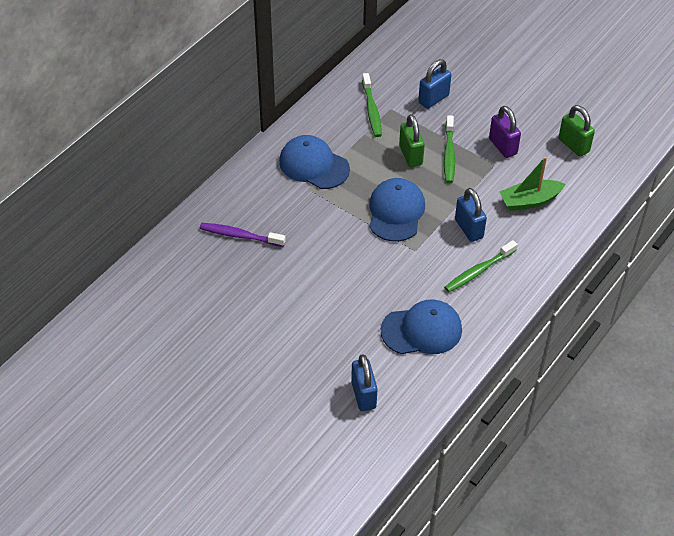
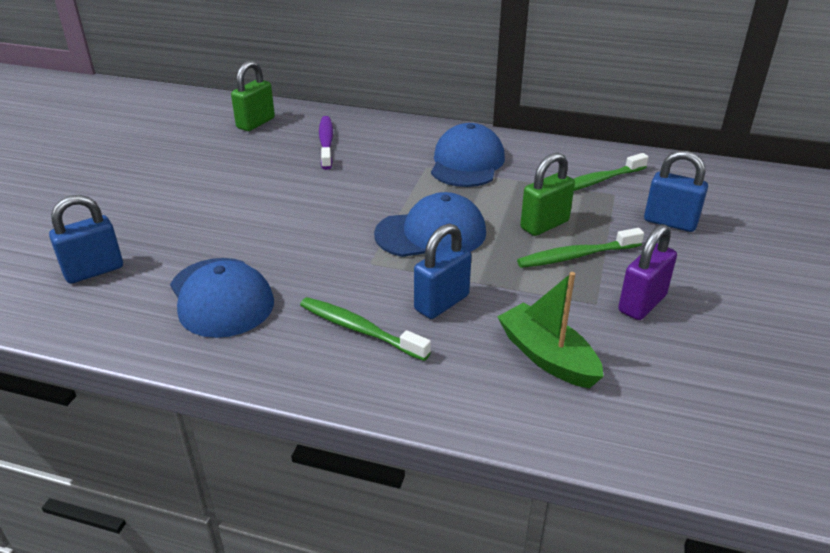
camera: 70 degrees right, 15 degrees down
(573, 145) = (727, 387): green padlock -> green padlock (256, 123)

